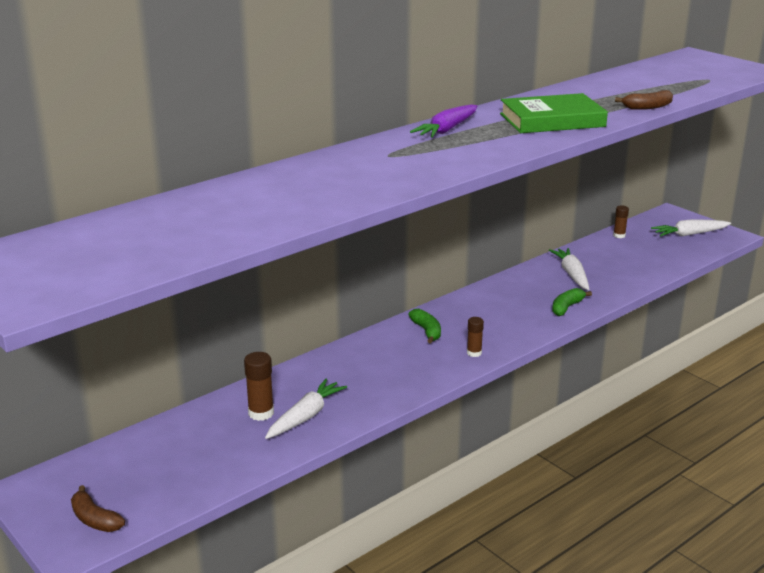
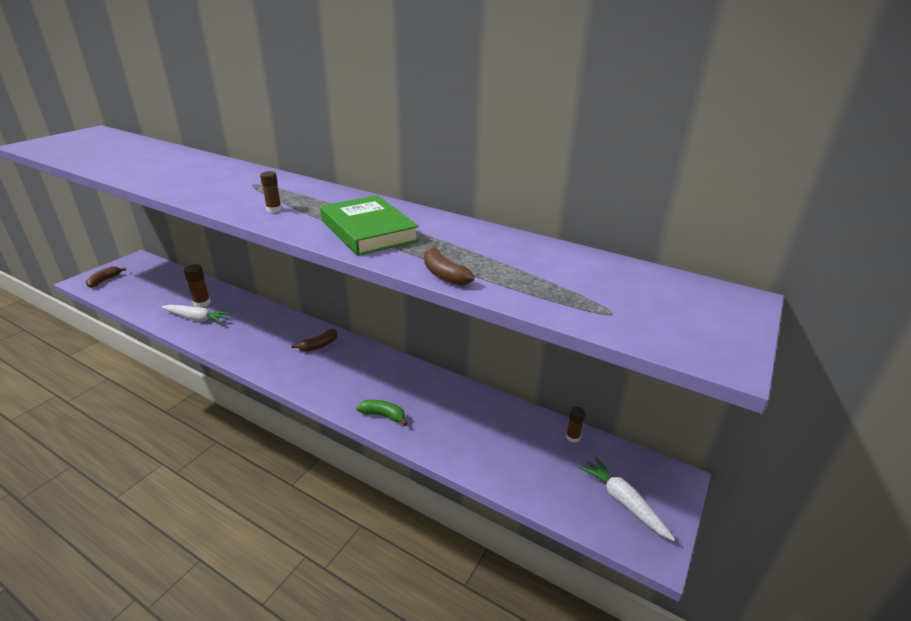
camera: 70 degrees right, 5 degrees up
(427, 331) = (319, 346): green banana -> brown banana
(447, 129) = (323, 195): purple carrot -> none
(474, 353) = (287, 373): brown glue stick -> brown glue stick (274, 209)
(572, 274) = (455, 411): white carrot -> none

